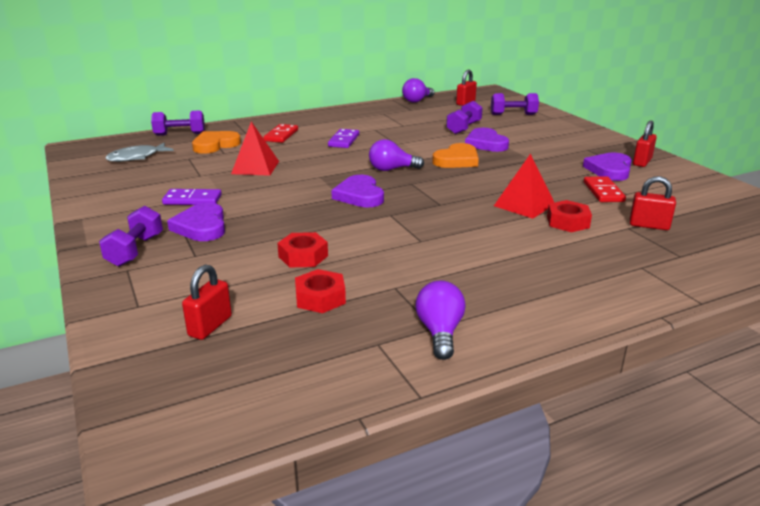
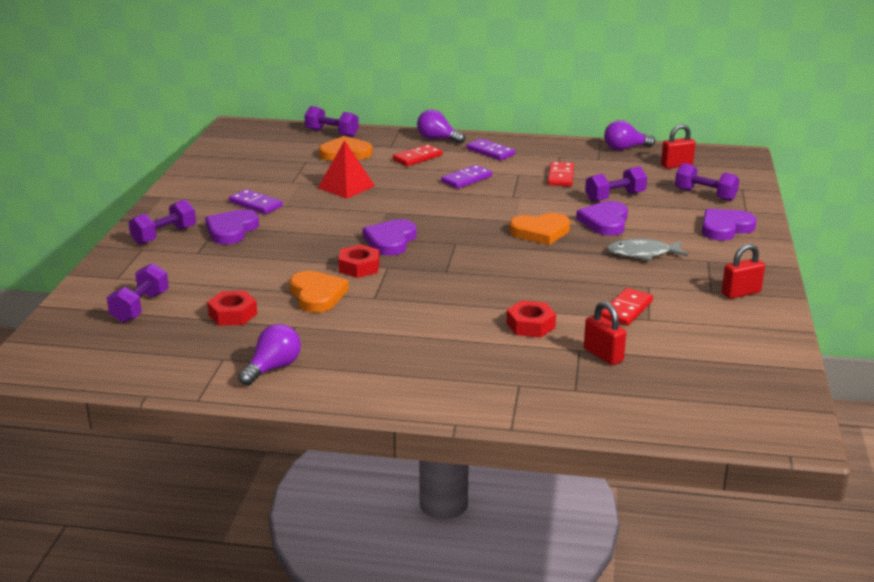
camera: 35 degrees right, 0 degrees up
(136, 157) = (267, 149): grey fish -> grey fish (643, 253)
(210, 326) = (140, 307): red padlock -> purple dumbbell
(303, 256) = (267, 279): red nut -> red nut (359, 267)
(330, 120) = (490, 152): none -> purple domino
(370, 254) = (317, 295): none -> orange heart
(392, 169) = (460, 223): purple light bulb -> purple light bulb (437, 139)
(406, 124) = (560, 176): none -> red domino
(524, 205) = (521, 296): red pyramid -> none
(609, 170) = (683, 290): purple heart -> purple heart (725, 228)

